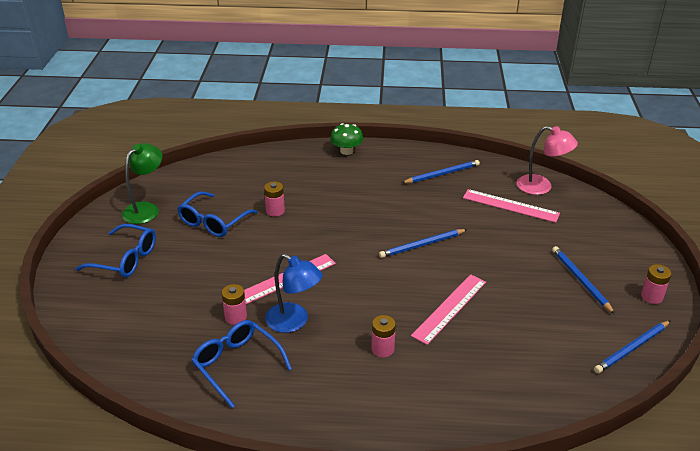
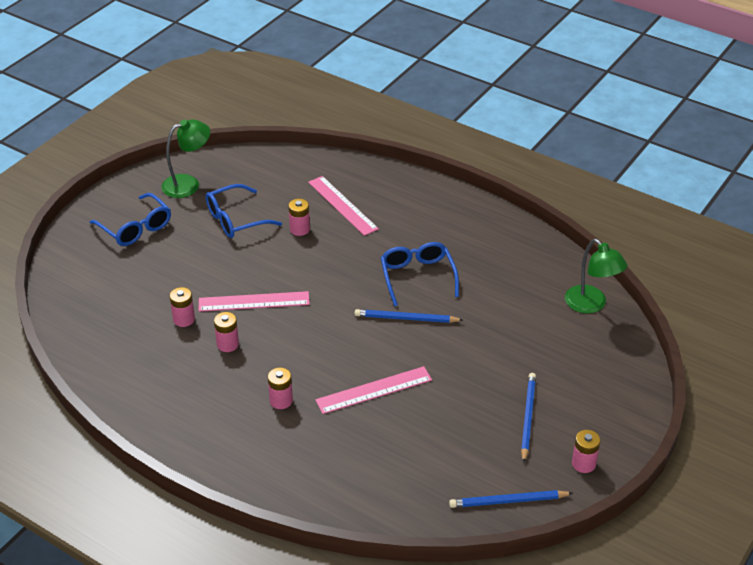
camera: 30 degrees right, 5 degrees up
(236, 364) = (152, 361): blue glasses -> blue glasses (417, 276)
(294, 322) = (227, 344): blue lamp -> pink battery
(346, 151) = (424, 188): green mushroom -> none
(442, 174) = (498, 250): blue pencil -> none
(510, 206) = (536, 312): pink ruler -> pink ruler (342, 205)
(541, 187) = (591, 305): pink lamp -> green lamp

